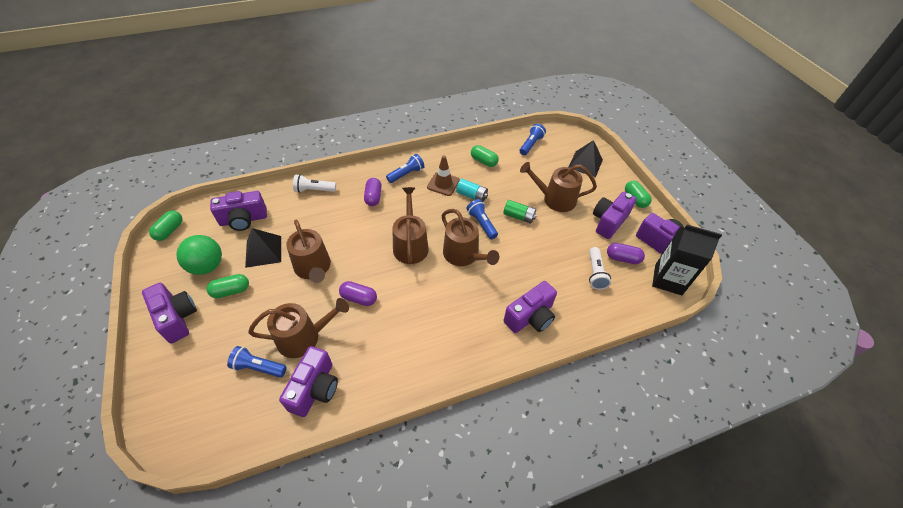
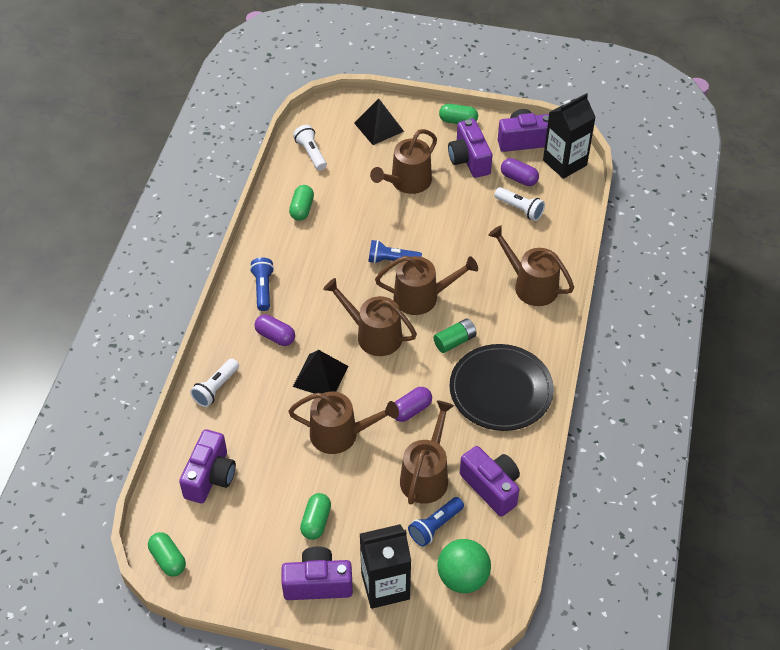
camera: 55 degrees left, 0 degrees up
(189, 361) = (385, 586): none -> black carton
(207, 266) = (260, 535): green ball -> green ball (463, 577)
(263, 251) = (279, 472): black pyramid -> black pyramid (320, 376)
(414, 347) = (501, 390): none -> black plate
(443, 184) = (307, 263): brown traffic cone -> none
(471, 195) = (345, 247): turquoise battery -> none
(483, 161) = (302, 209): green capsule -> green capsule turned 60 degrees counterclockwise
(519, 216) = (406, 225): green battery -> green battery (455, 341)
(530, 317) = (531, 285): purple camera -> brown watering can
(531, 145) = (311, 153): blue flashlight -> white flashlight
(622, 258) = (519, 178): purple capsule -> purple capsule turned 75 degrees clockwise

